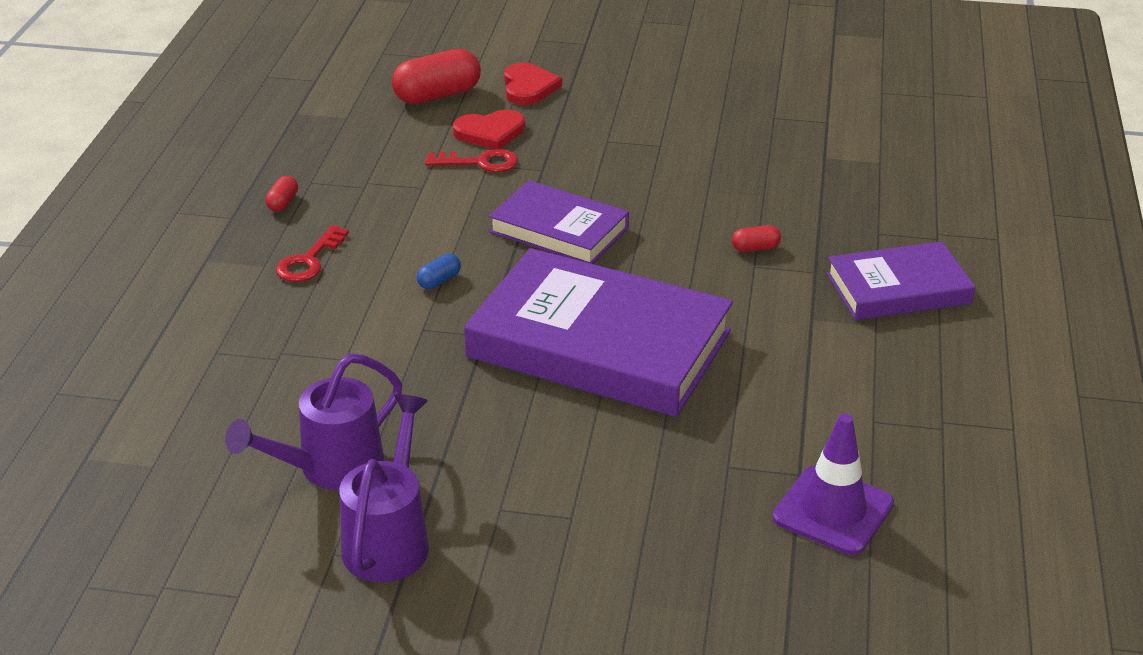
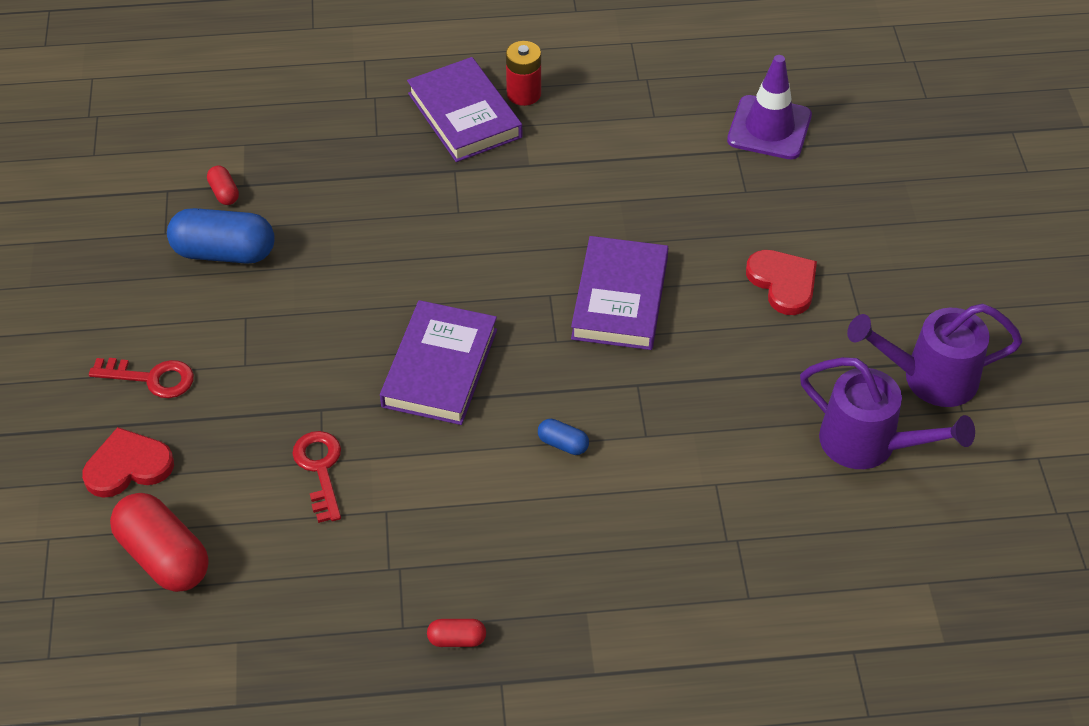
camera: 105 degrees left, 15 degrees up
(309, 261) = (564, 571): red key -> red key (151, 378)
(490, 132) = (248, 477): red heart -> red heart (783, 283)
(599, 344) = (619, 298): purple book -> purple book, size x0.57
(740, 141) = (224, 252): none -> blue capsule
(755, 248) = (428, 214): red capsule -> red capsule (224, 193)
(927, 332) = (524, 94): none -> red battery

